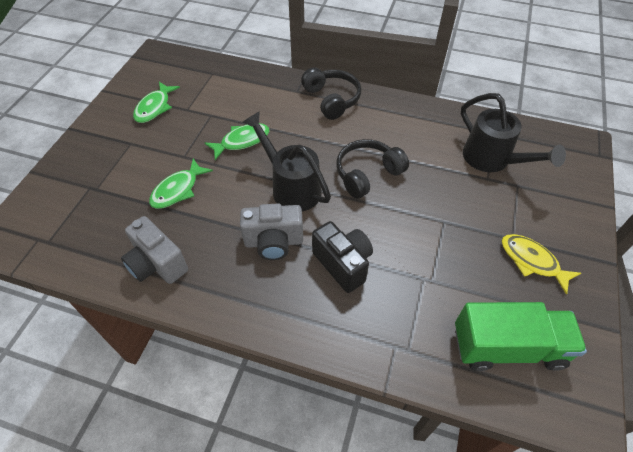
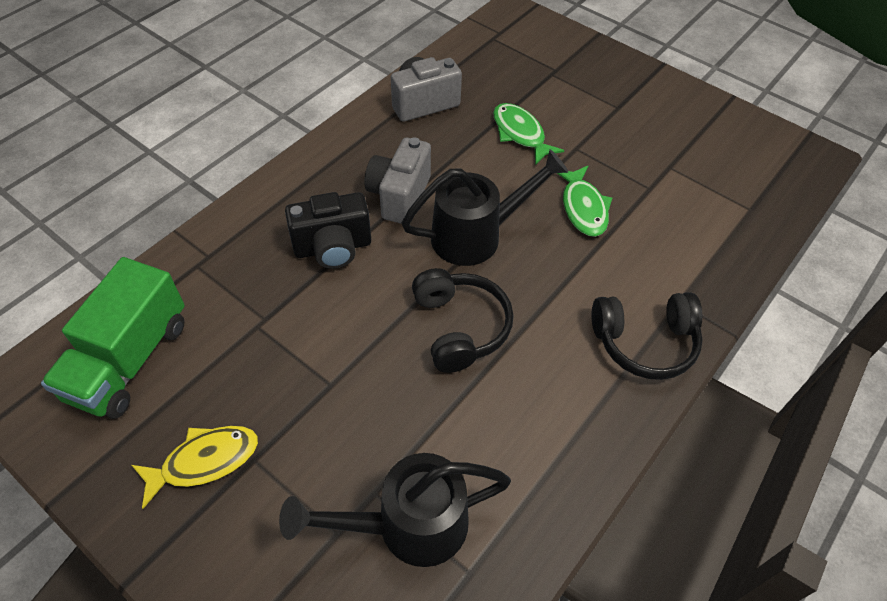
camera: 110 degrees right, 0 degrees up
(154, 108) = (682, 137): green fish -> none

